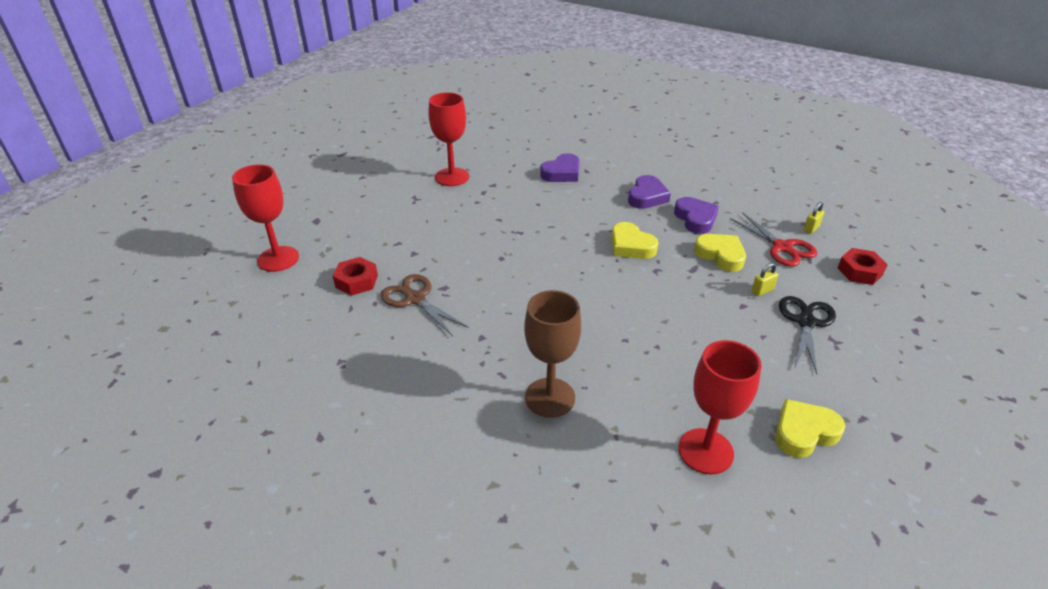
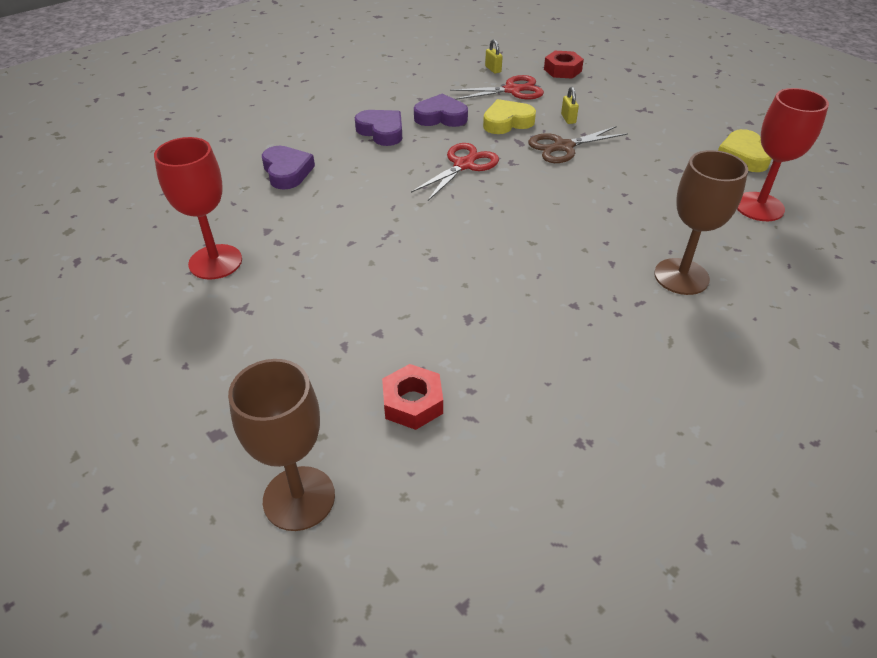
camera: 70 degrees left, 5 degrees up
(278, 259) = (299, 498): red goblet -> brown goblet
(415, 299) = (480, 348): brown scissors -> brown scissors (563, 147)
(631, 246) = (463, 165): yellow heart -> red scissors
(805, 322) = (617, 113): black scissors -> none

